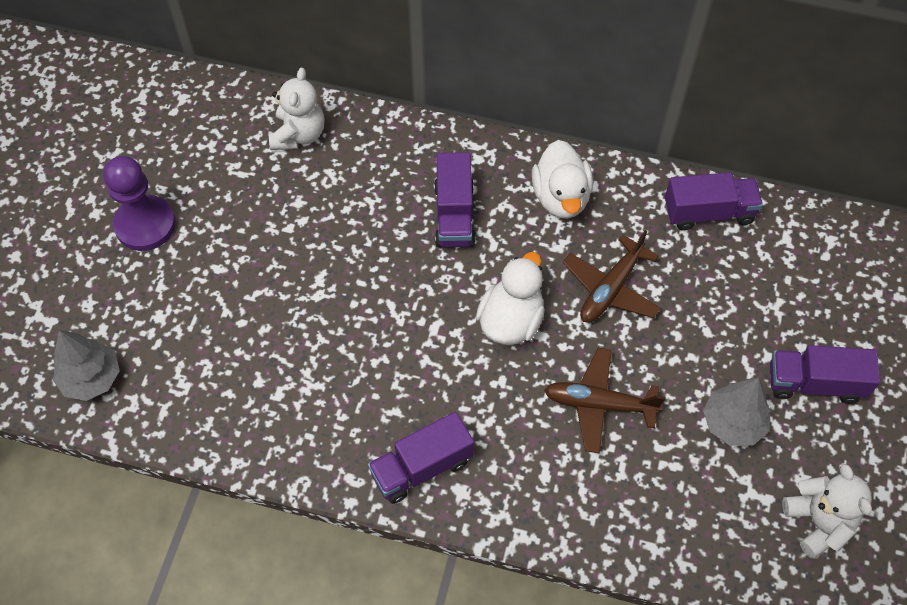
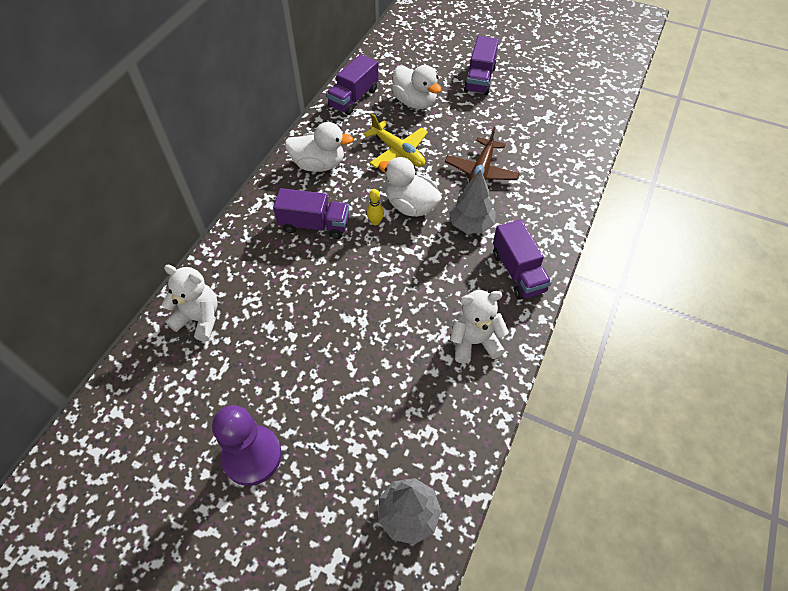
camera: 80 degrees left, 5 degrees down
(473, 282) = (375, 222): none -> yellow bowling pin
(611, 289) = (398, 152): brown plane -> yellow plane
(708, 212) = (353, 98): purple truck -> purple truck turned 150 degrees counterclockwise
(726, 295) = (415, 102): none -> white duck
(732, 422) = (500, 116): grey tree -> grey tree (471, 224)
(818, 522) = (564, 95): white teddy bear -> white teddy bear (474, 342)

